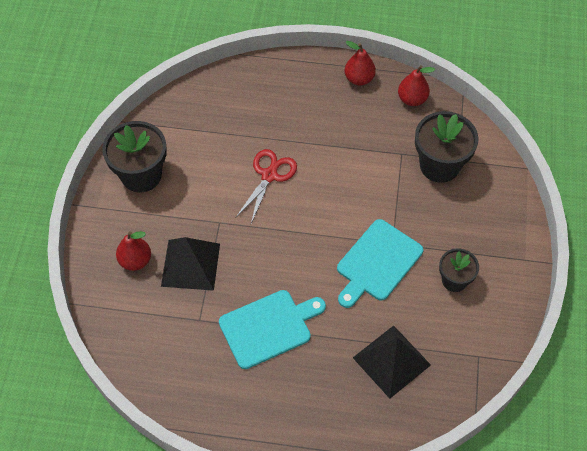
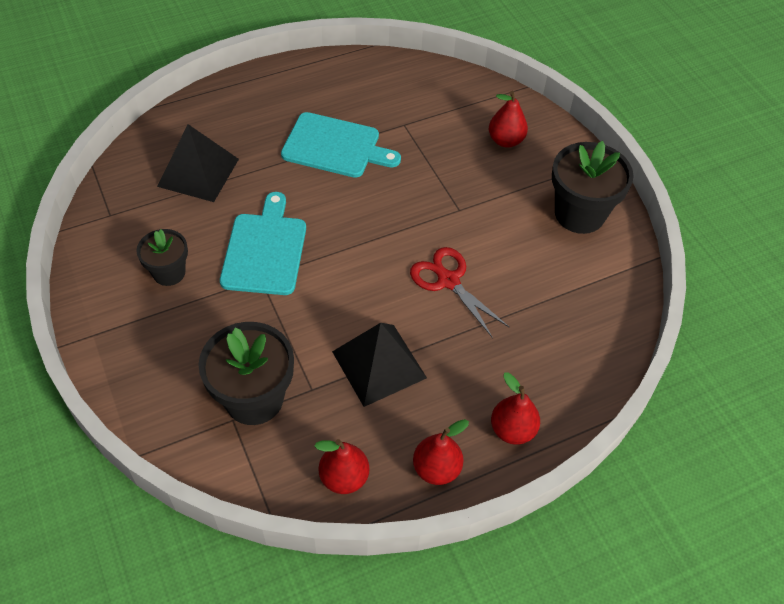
camera: 145 degrees right, 5 degrees down
(190, 264) = (452, 161): black pyramid -> black pyramid (379, 364)
(269, 175) = (448, 281): red scissors -> red scissors turned 150 degrees clockwise
(269, 327) = (335, 146): turquoise cutting board -> turquoise cutting board turned 105 degrees counterclockwise
(302, 76) = (512, 430): none -> red pear

